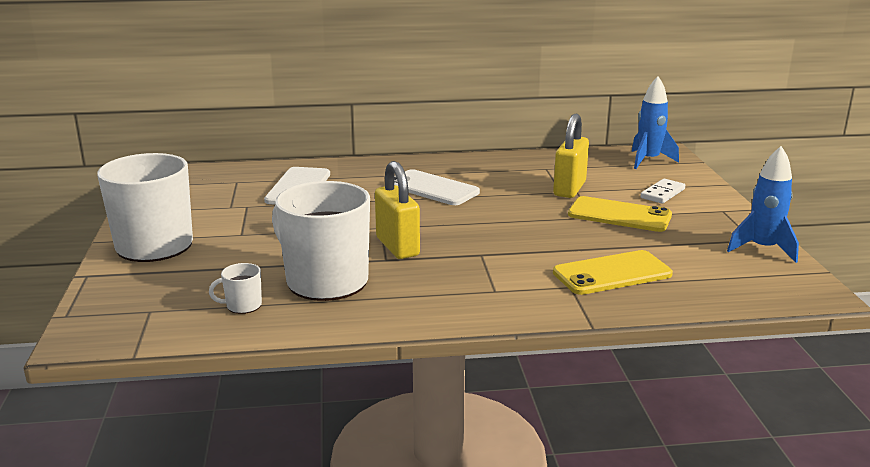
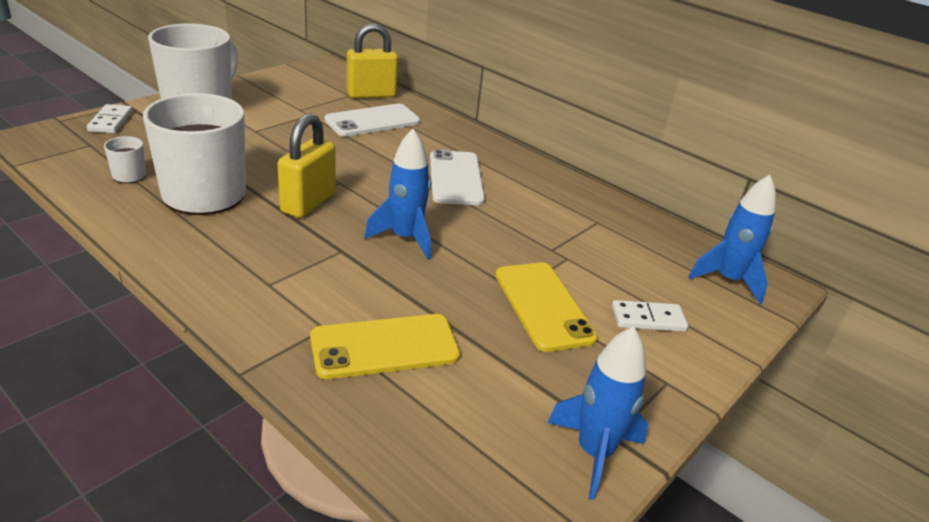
camera: 45 degrees right, 10 degrees up
(113, 291) = (111, 121): none -> white domino
(492, 229) = (405, 238): none -> blue rocket
(569, 189) = (566, 252): yellow padlock -> yellow padlock (371, 95)
(612, 273) = (385, 347): yellow phone -> yellow phone turned 45 degrees counterclockwise

